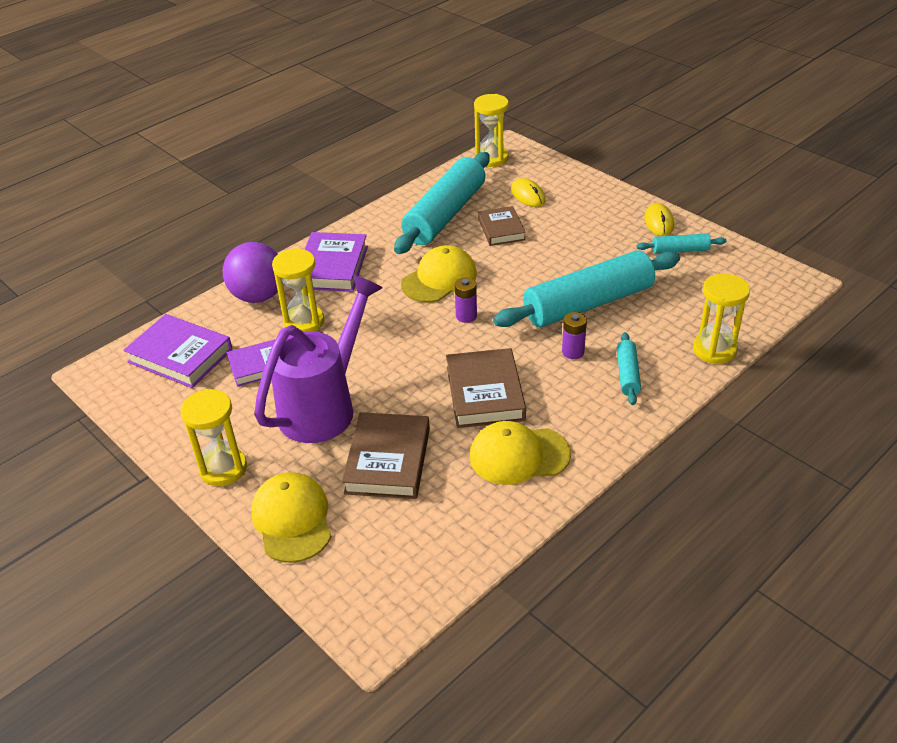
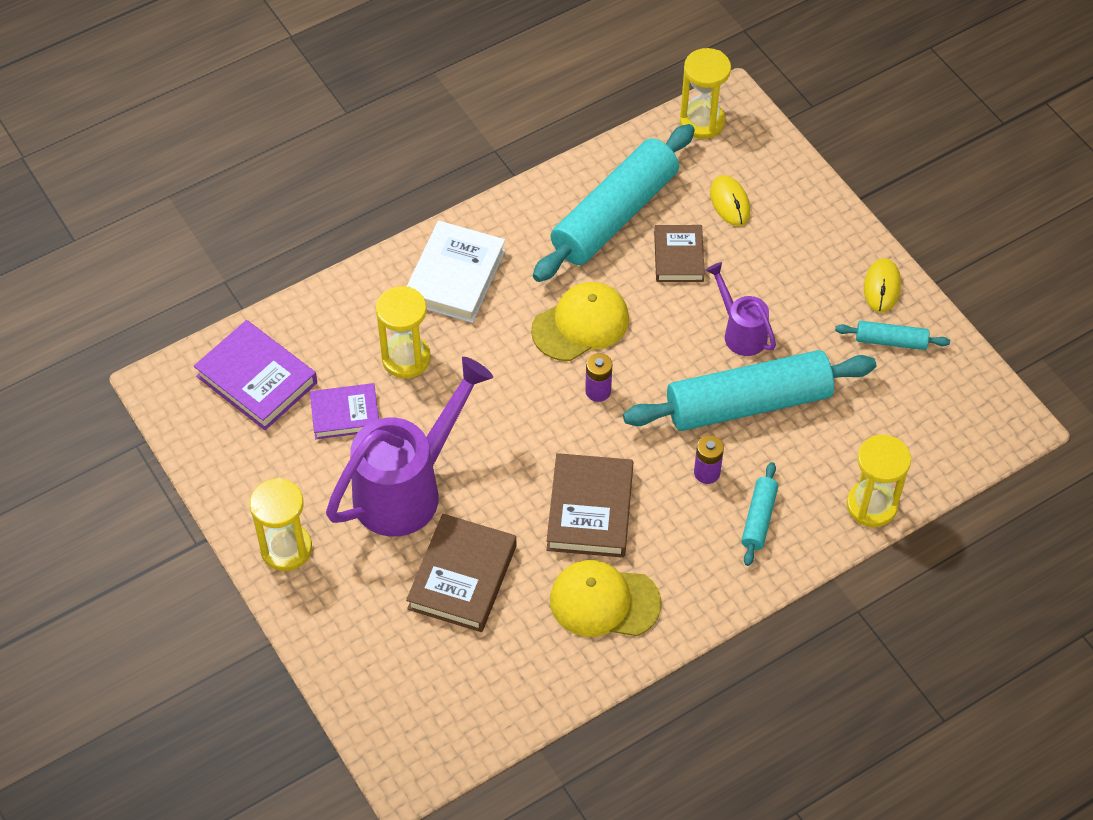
camera: 10 degrees right, 15 degrees up
(258, 296) = (359, 305): purple ball -> none
(292, 519) = (349, 629): yellow cap -> none
(332, 267) = (455, 276): purple book -> white book
(564, 263) = (740, 332): none -> purple watering can

